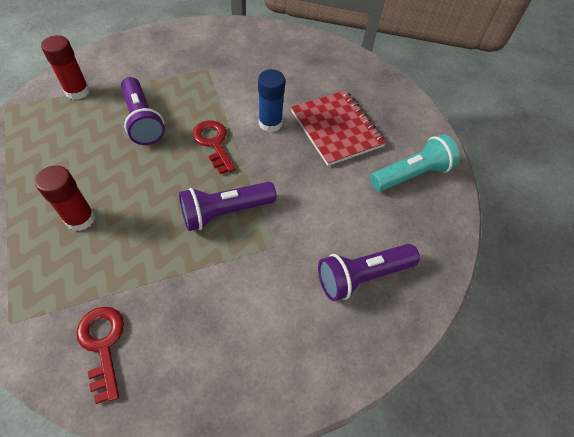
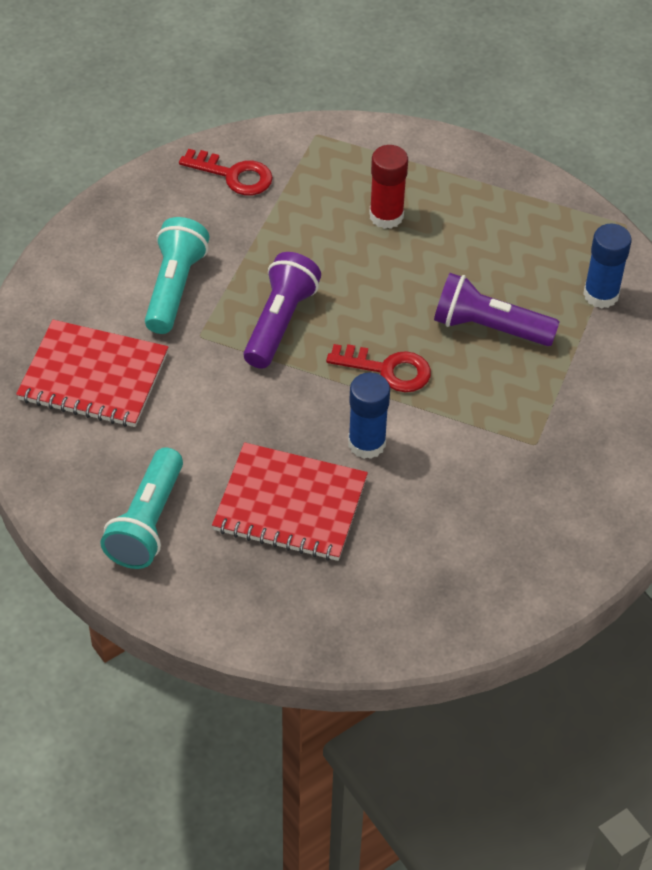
camera: 135 degrees right, 5 degrees down
(77, 91) = (601, 295): red glue stick -> blue glue stick
(250, 291) = (175, 287): none -> turquoise flashlight
(362, 276) = (93, 377): purple flashlight -> red notebook

